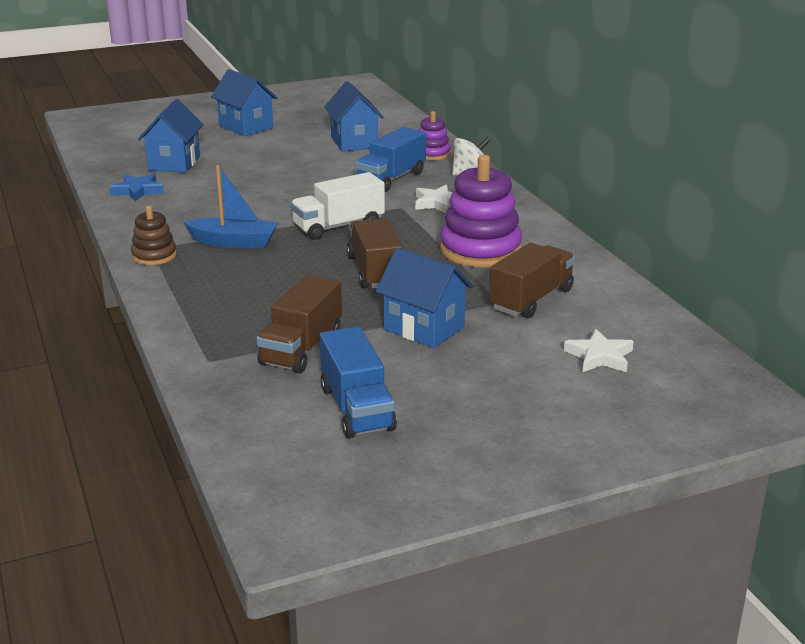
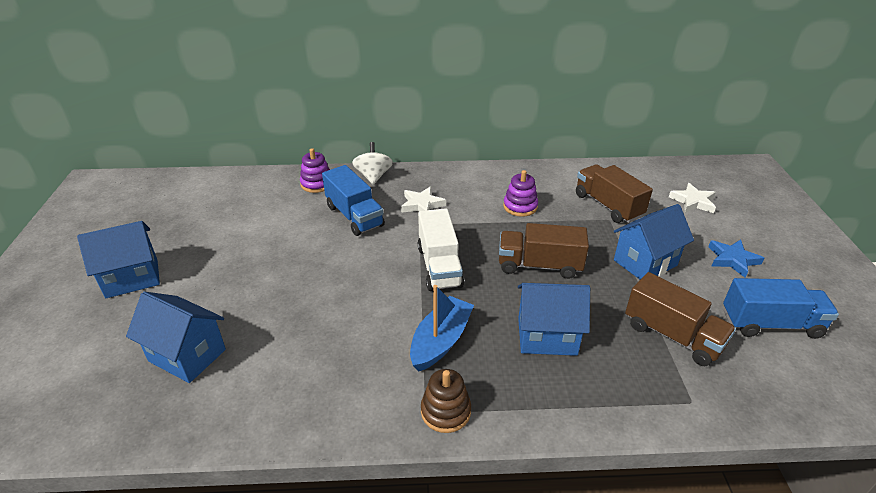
camera: 70 degrees left, 10 degrees up
(138, 190) = (247, 402): blue star -> blue star (732, 260)
(354, 142) = (250, 217): blue house -> blue house (547, 336)
(480, 250) = (520, 206): purple stacking toy -> purple stacking toy, size x0.54

